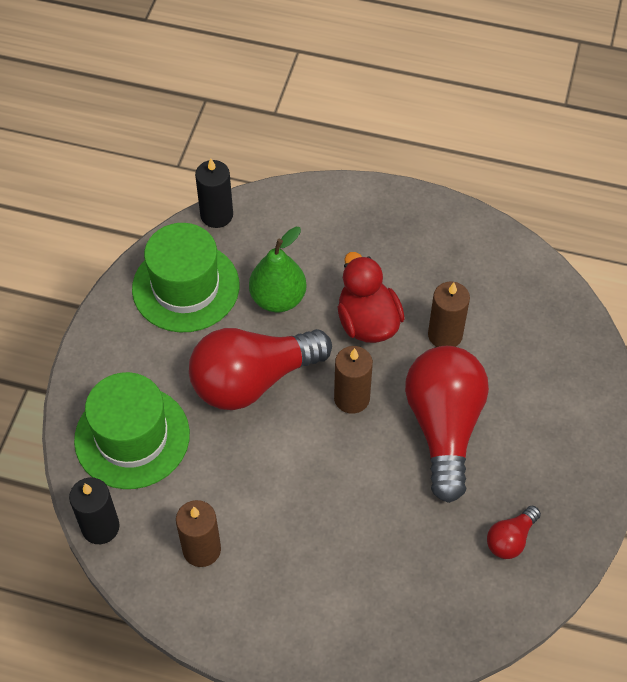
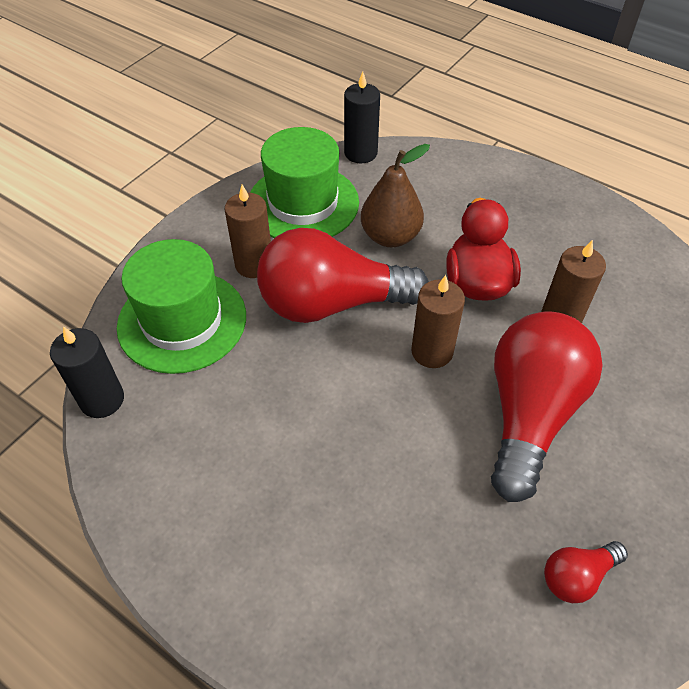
camera: 20 degrees right, 5 degrees down
(201, 549) = (196, 460): brown candle -> brown candle (254, 264)
(278, 298) = (390, 236): green pear -> brown pear

